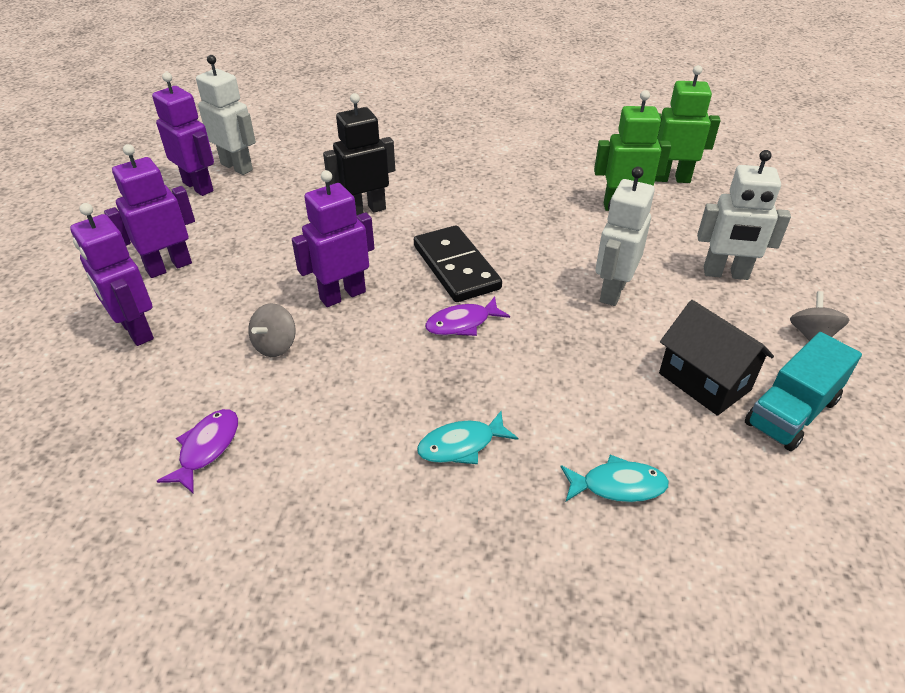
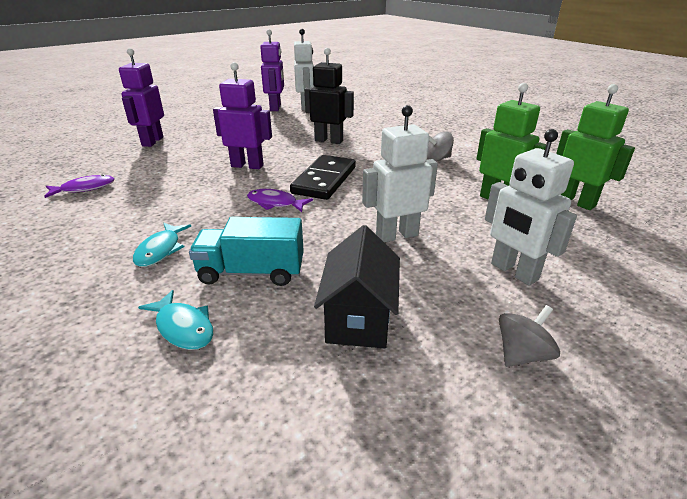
camera: 45 degrees right, 10 degrees down
(169, 267) = (207, 128): purple robot -> none
(275, 345) = (182, 169): grey spinning top -> grey spinning top (437, 159)
(461, 445) = (160, 250): turquoise fish -> turquoise fish turned 105 degrees counterclockwise
(791, 412) = (391, 387): turquoise truck -> turquoise truck (251, 272)

